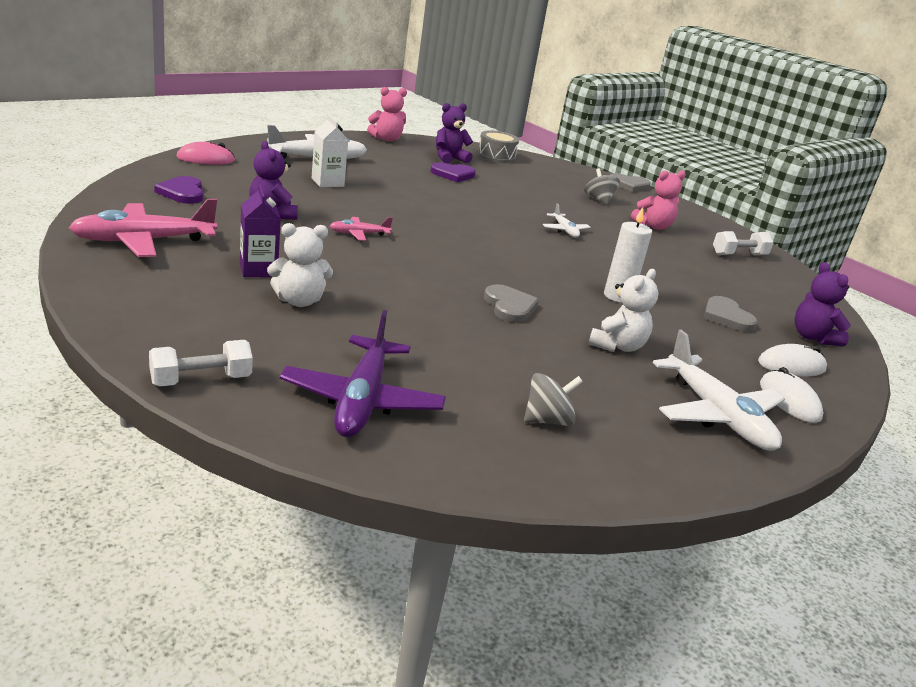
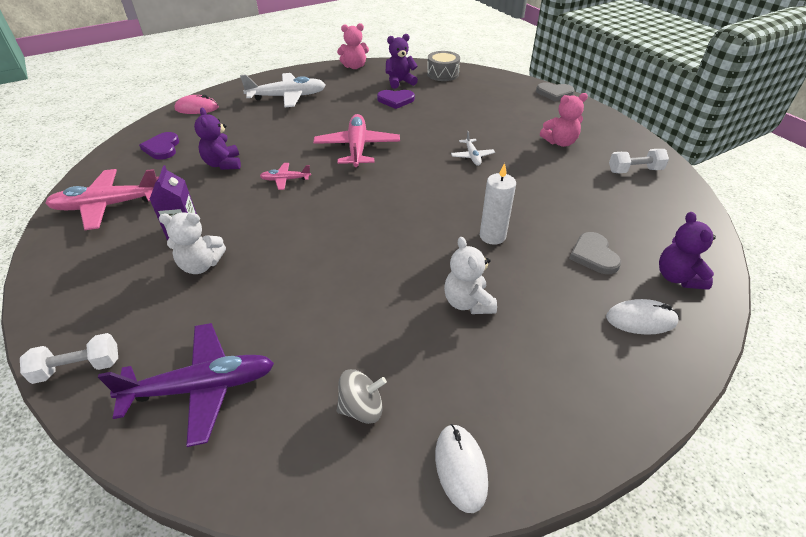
camera: 15 degrees right, 15 degrees up
(327, 182) = (284, 122): white carton -> none
(362, 400) = (202, 388): purple plane -> purple plane turned 120 degrees counterclockwise
(430, 213) = (357, 148): none -> pink plane
(509, 306) = (383, 258): grey heart -> none
(598, 200) = (518, 115): grey spinning top -> none
(617, 346) = (468, 302): white teddy bear -> white teddy bear turned 120 degrees clockwise
(717, 415) = (536, 395): white plane -> none
(789, 400) = (622, 370): white mouse -> white mouse (460, 468)

